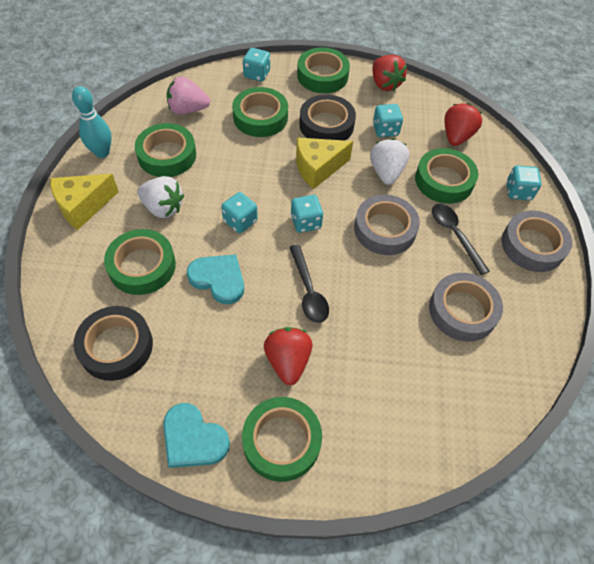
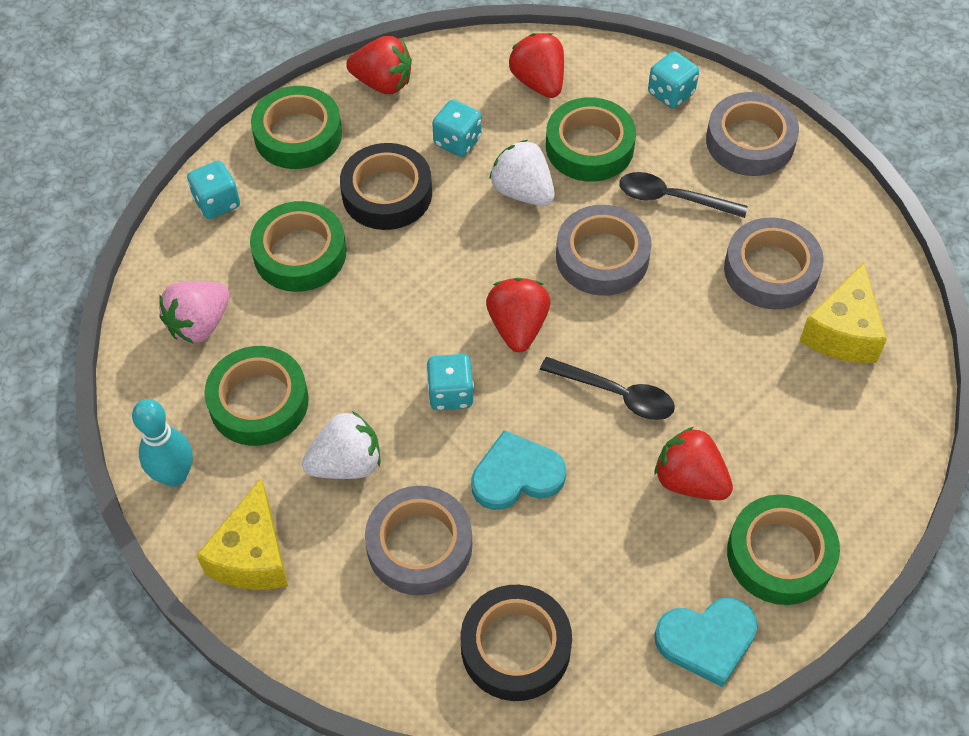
camera: 45 degrees left, 0 degrees up
(142, 266) = (419, 545): green tape -> grey tape
(306, 222) = (518, 327): turquoise dice -> red strawberry
(318, 168) = (448, 254): yellow cheese -> yellow cheese (842, 332)

